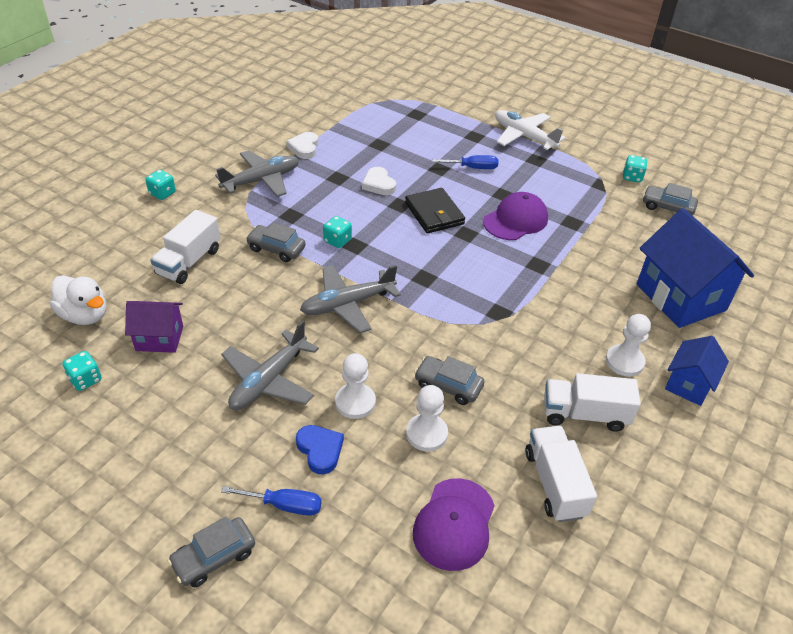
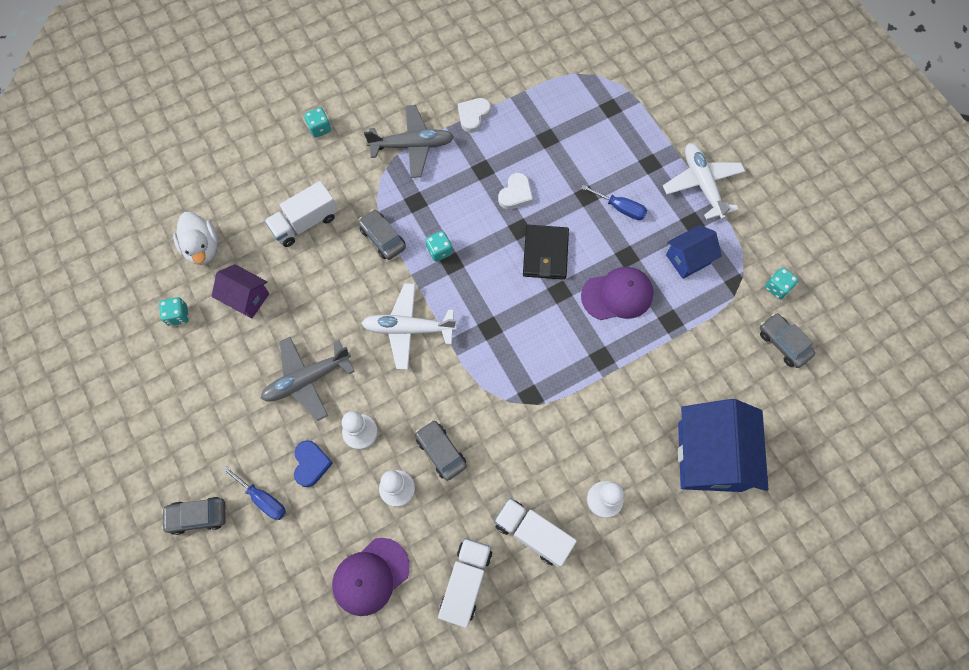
camera: 30 degrees right, 25 degrees up
(347, 304) = (408, 329): grey plane -> white plane
(378, 184) = (516, 194): white heart -> white heart turned 150 degrees counterclockwise
(689, 384) = (643, 549): blue house -> blue house (688, 259)

